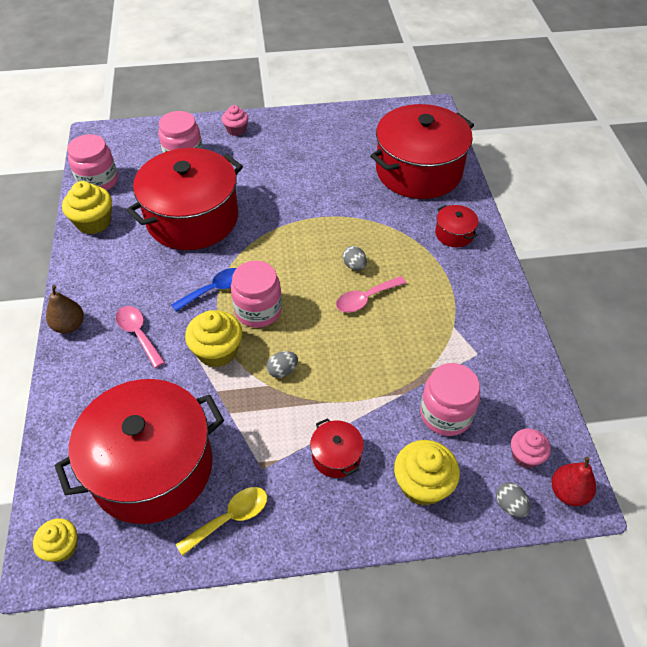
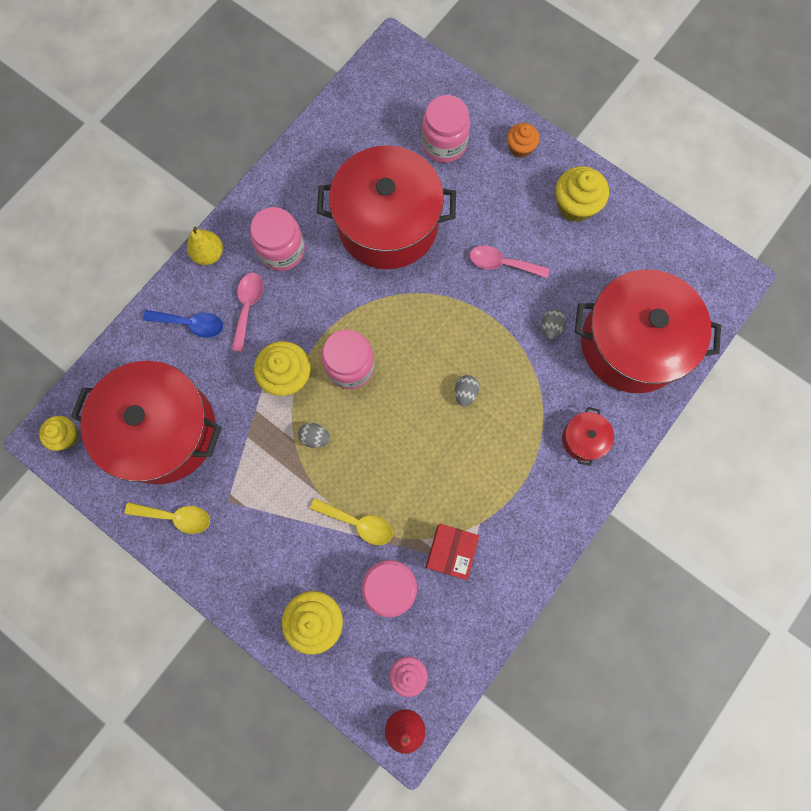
camera: 45 degrees right, 25 degrees up
(69, 326) = (209, 254): brown pear -> yellow pear
(93, 222) = (309, 159): yellow cupcake -> yellow cupcake (575, 205)
(98, 181) = (350, 113): pink jar -> pink jar (281, 250)
(214, 289) = (337, 315): blue spoon -> blue spoon (191, 324)
(236, 130) = (520, 147): pink cupcake -> orange cupcake
(336, 456) = (283, 541): red pot -> none
(365, 299) = (440, 433): pink spoon -> pink spoon (502, 264)
(376, 395) = (358, 523): none -> yellow spoon
(457, 357) = (451, 552): none -> red box
(510, 505) = (355, 693): grey egg -> grey egg (551, 327)

